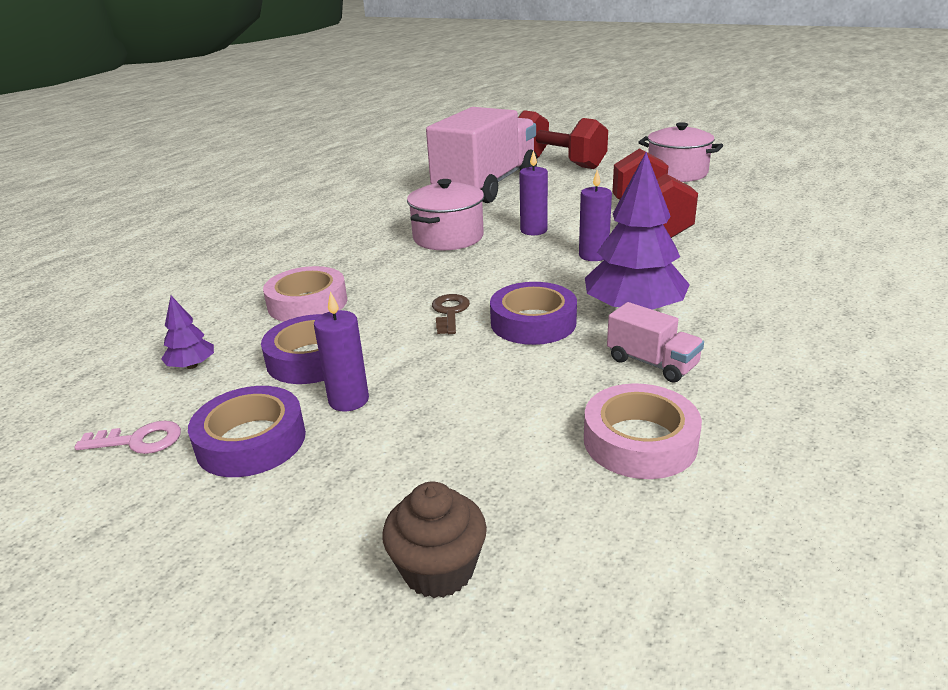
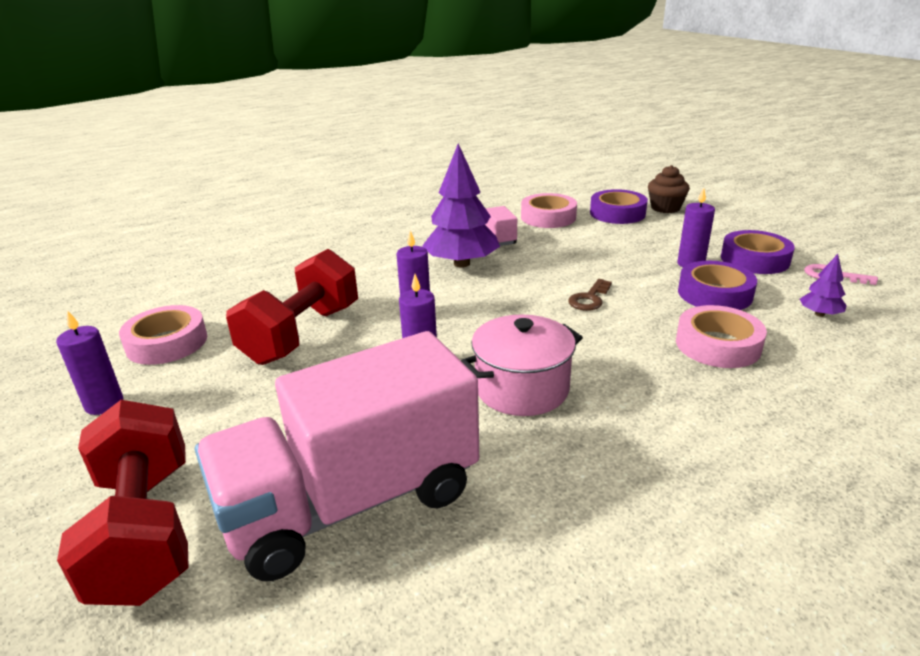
camera: 150 degrees left, 0 degrees up
(533, 322) = (535, 275): purple tape -> purple tape (617, 213)
(677, 173) = (104, 404): pink pot -> purple candle
(724, 195) = (167, 343): none -> pink tape

